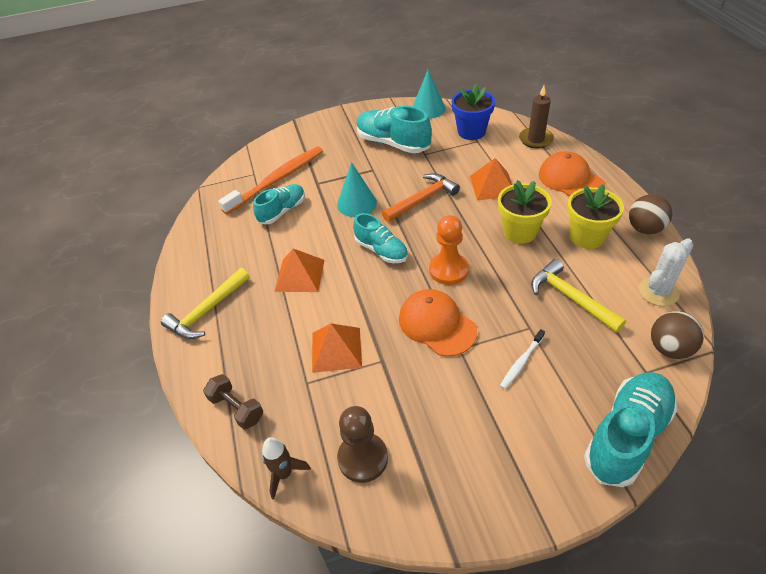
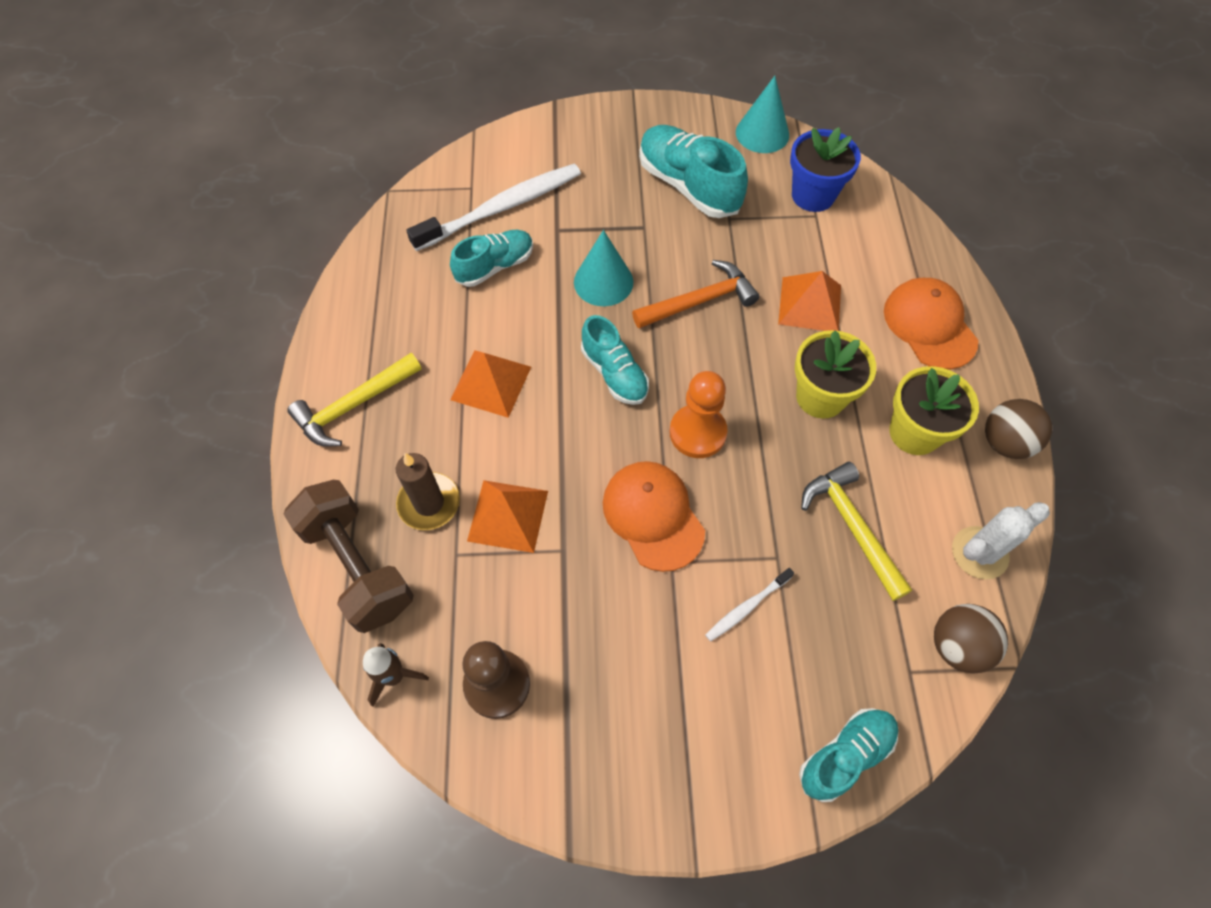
camera: 10 degrees right, 15 degrees up
(236, 408) = (358, 566): brown dumbbell -> brown dumbbell, size x1.78
(277, 180) = (502, 208): orange toothbrush -> white toothbrush
(535, 139) = (905, 236): brown candle -> brown candle (429, 503)
(627, 436) = (845, 755): turquoise shoe -> turquoise shoe, size x0.64

